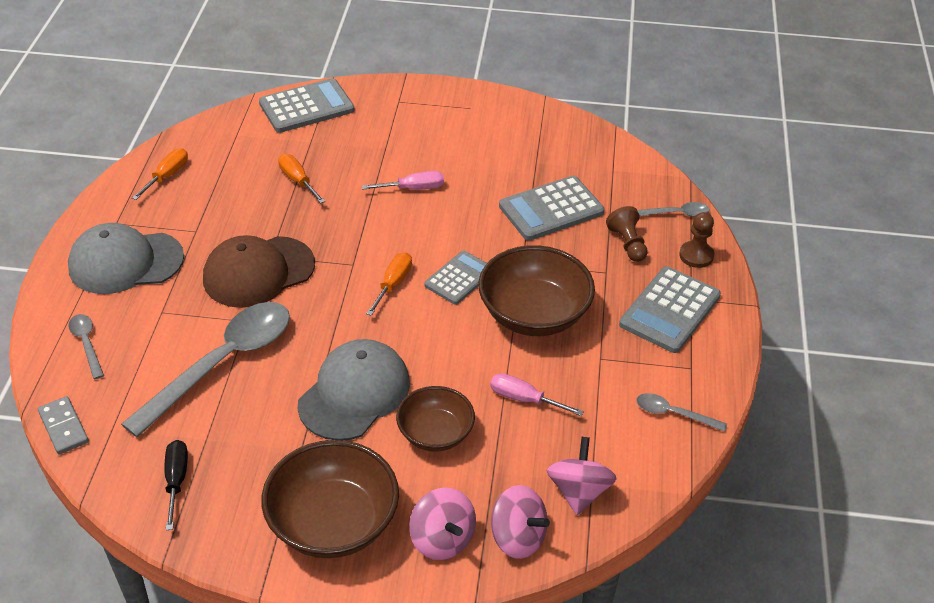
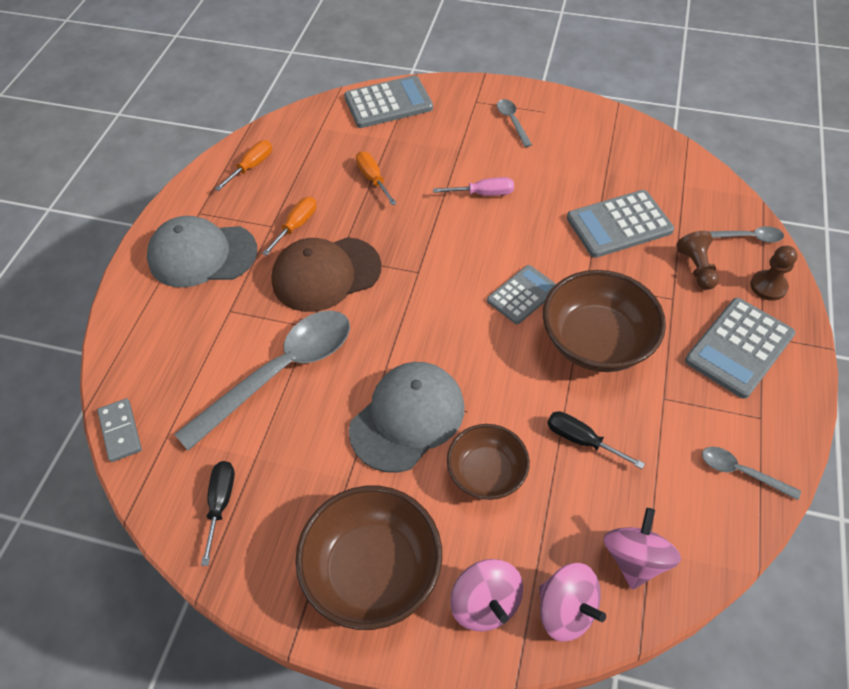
camera: 10 degrees right, 10 degrees up
(87, 344) = (155, 340): grey spoon -> grey spoon (512, 121)
(393, 284) = (456, 296): orange screwdriver -> orange screwdriver (296, 226)
(524, 399) = (581, 440): pink screwdriver -> black screwdriver

